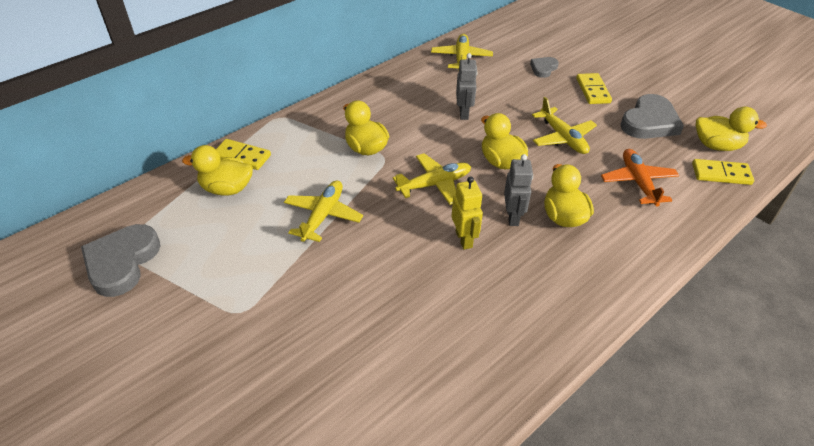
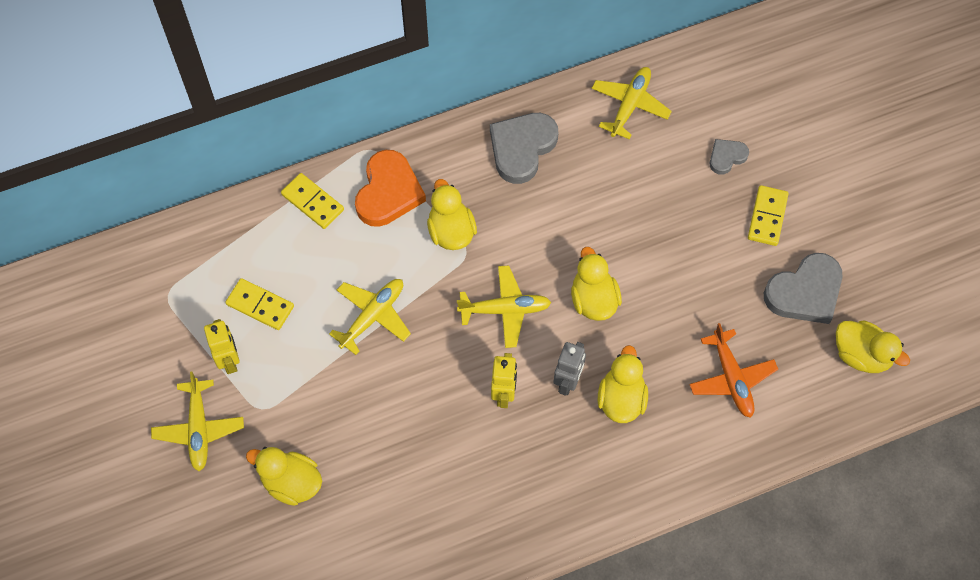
camera: 20 degrees right, 20 degrees up
(122, 262) = (166, 314): grey heart -> grey heart (522, 148)
(196, 282) = (229, 360): none -> yellow robot
(227, 189) = (285, 246): yellow duck -> yellow duck (291, 482)
(304, 137) = (388, 192): none -> orange heart
(464, 113) = (587, 209): grey robot -> none
(563, 138) = (684, 285): yellow plane -> yellow plane (199, 429)
(638, 182) = (731, 378): orange plane -> orange plane turned 150 degrees clockwise
(721, 174) = (836, 398): yellow domino -> yellow domino (260, 305)

